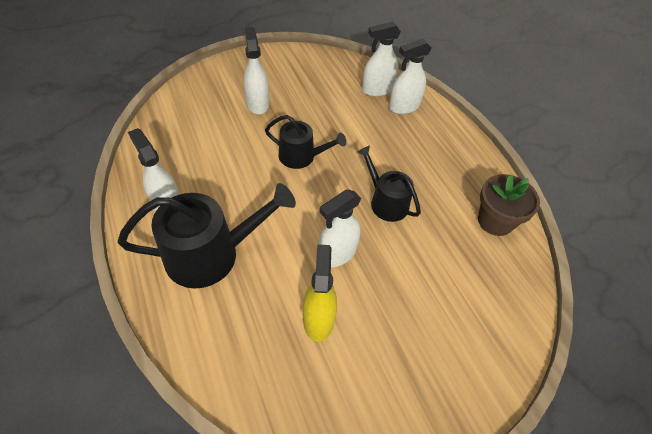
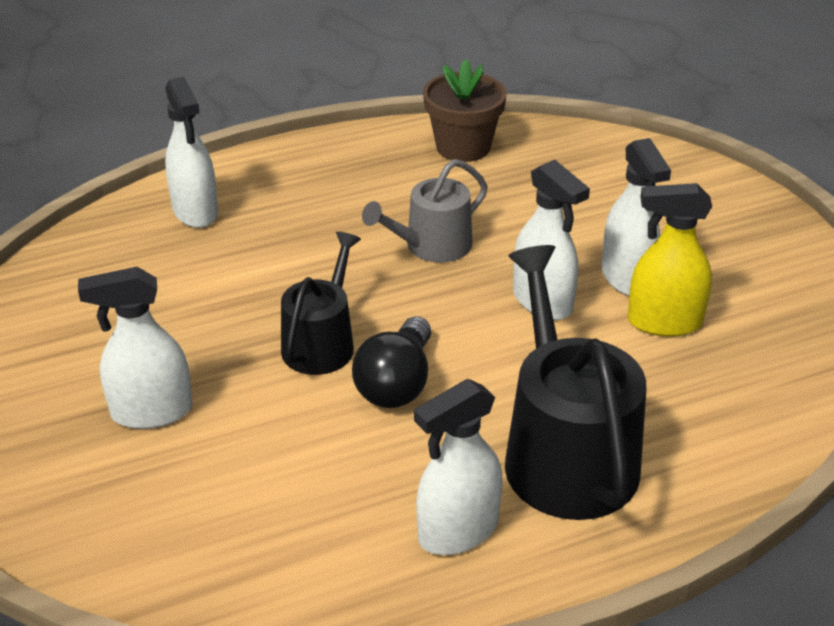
camera: 85 degrees left, 15 degrees down
(270, 185) = (397, 383): none -> black light bulb
(377, 90) = (138, 240): white spray bottle -> white spray bottle (627, 278)
(386, 202) = (432, 246): black watering can -> grey watering can

